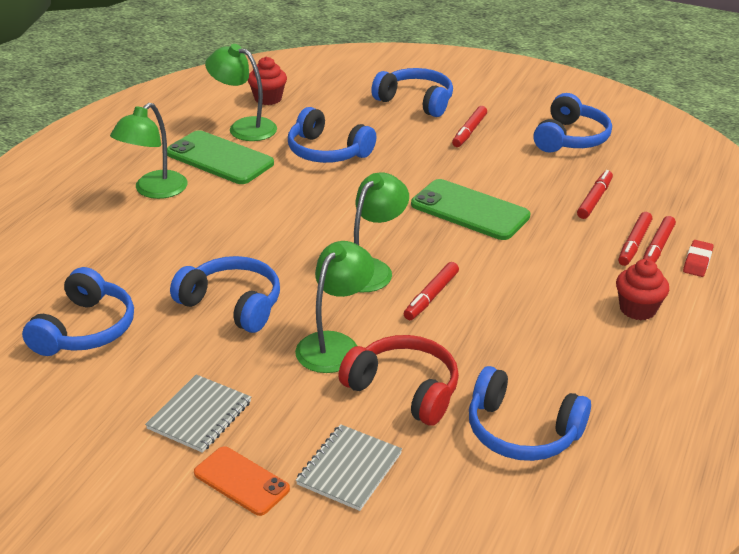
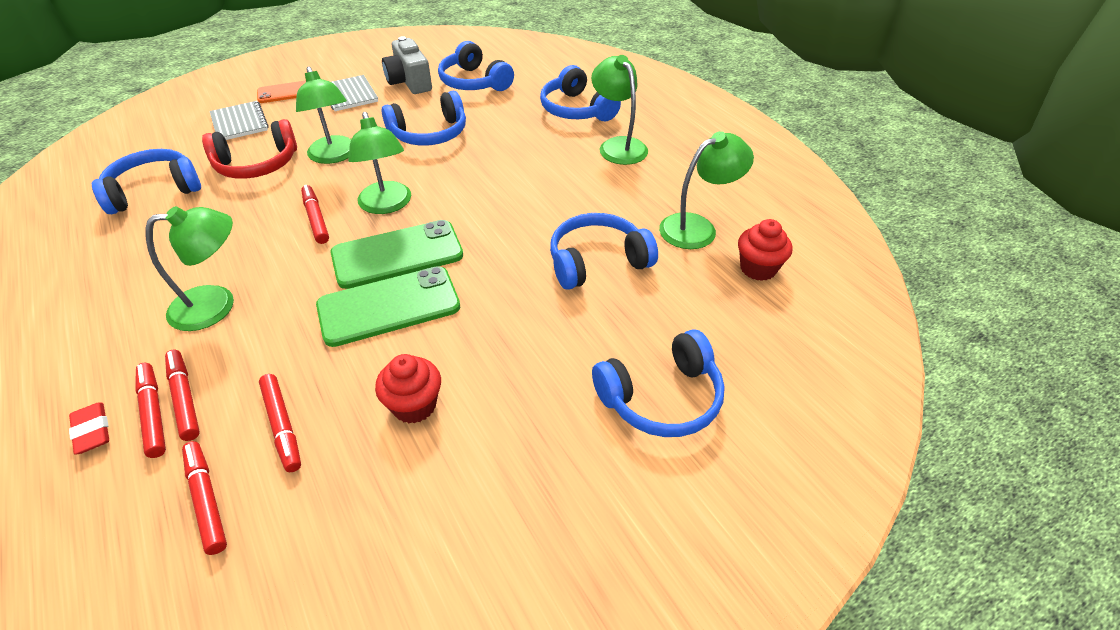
camera: 125 degrees right, 10 degrees up
(124, 383) = (409, 82): none -> grey camera
(219, 158) = (644, 192): green phone -> green phone (397, 254)
(469, 131) = (538, 406): red marker -> red marker (207, 500)
(568, 283) = (216, 305): none -> green lamp
(570, 138) = (419, 514): blue headphones -> blue headphones (576, 110)
(637, 309) = (128, 327): red cupcake -> red cupcake (414, 405)

